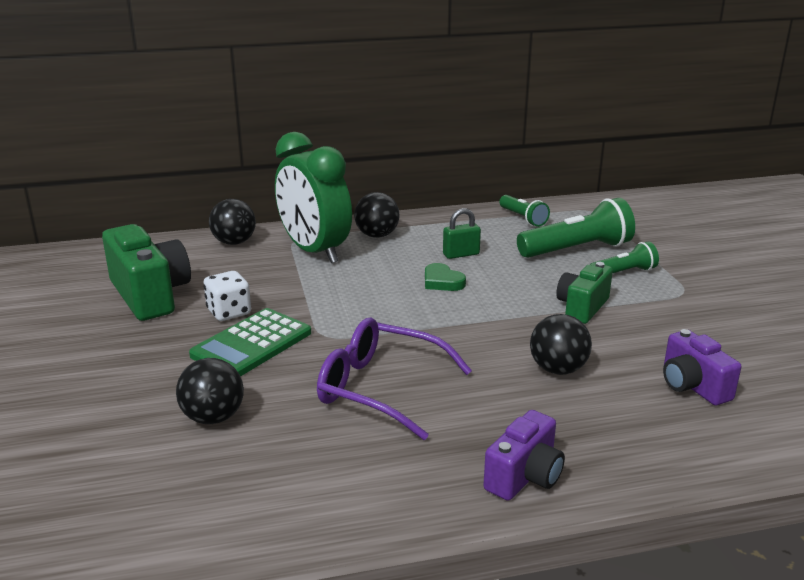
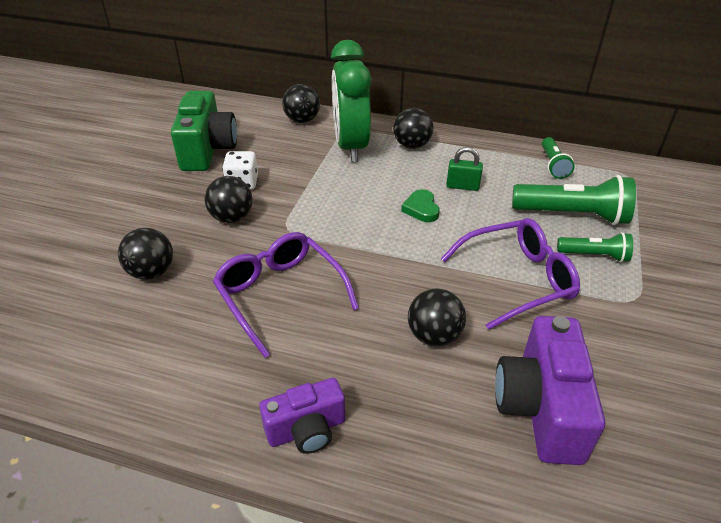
camera: 30 degrees right, 15 degrees up
(252, 344) = (232, 217): green calculator -> black ball
(582, 307) = (517, 279): green camera -> purple glasses
(692, 386) = (540, 408): purple camera -> purple camera, size x1.63

